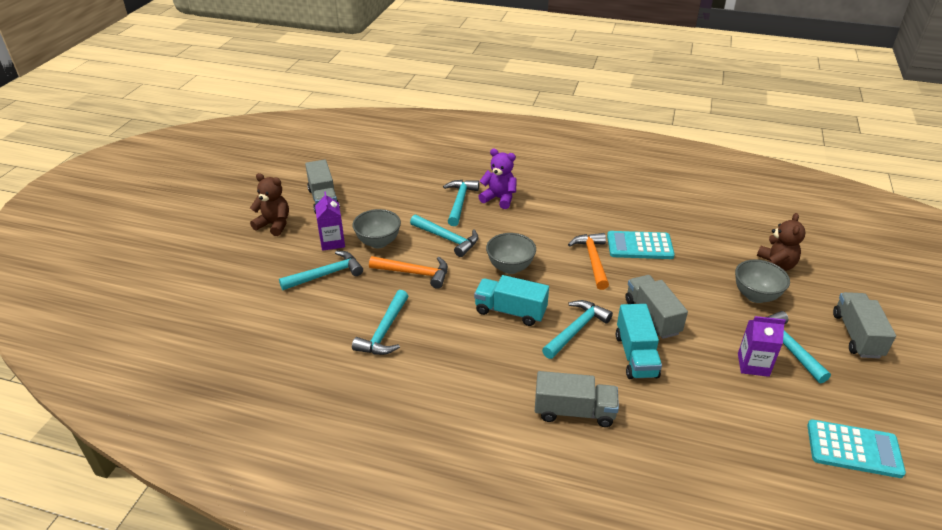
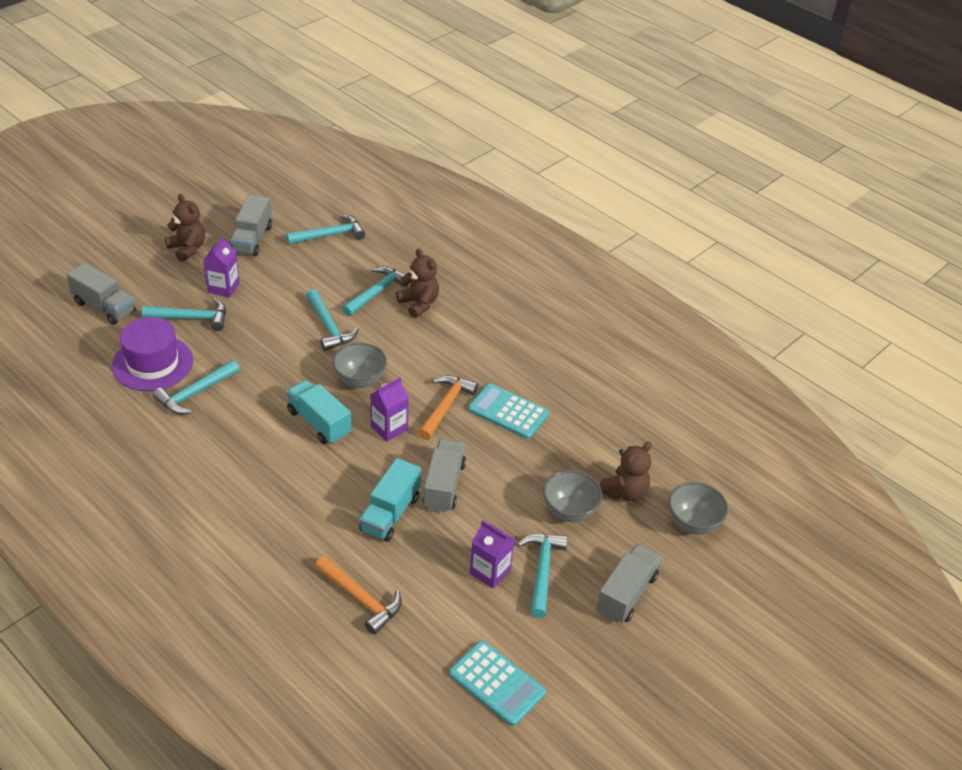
camera: 25 degrees right, 5 degrees up
(323, 323) = (152, 363): none -> purple hat
(378, 242) = (263, 304): grey bowl -> grey bowl (692, 523)
(414, 273) = (268, 349): orange hammer -> orange hammer (361, 599)
(499, 198) = (419, 304): purple teddy bear -> brown teddy bear
(568, 292) = (389, 428): none -> purple carton
(574, 412) = (286, 535): grey truck -> grey truck (104, 307)
(576, 330) = (361, 466): turquoise hammer -> turquoise hammer (330, 235)

